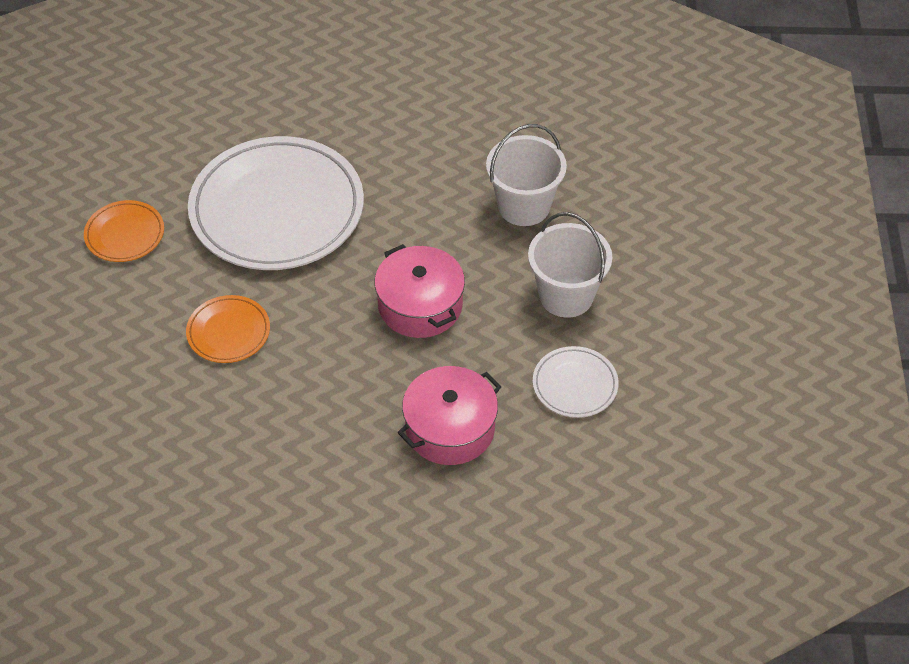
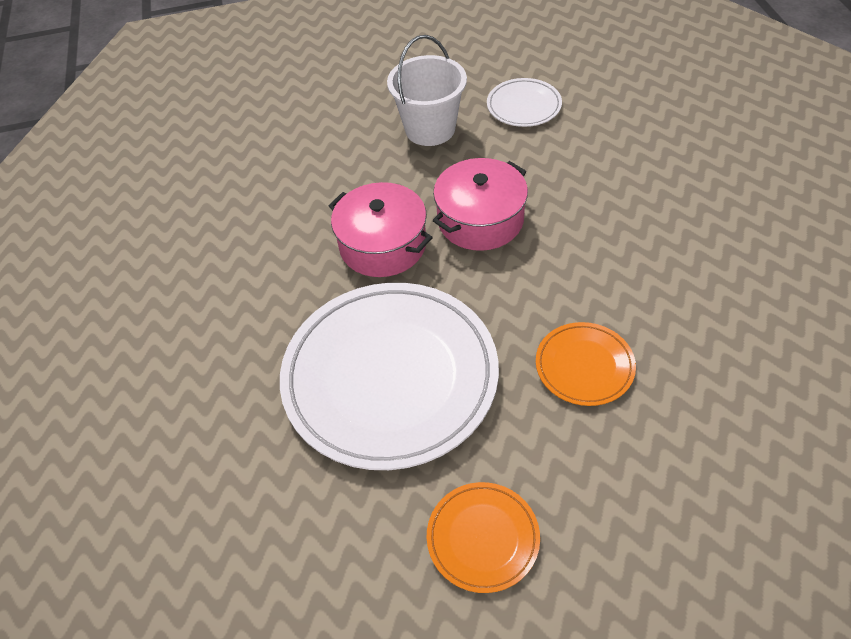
camera: 100 degrees left, 0 degrees up
(450, 428) = (609, 167): pink pot -> pink pot (383, 245)
(524, 206) = (330, 177): white bucket -> none

